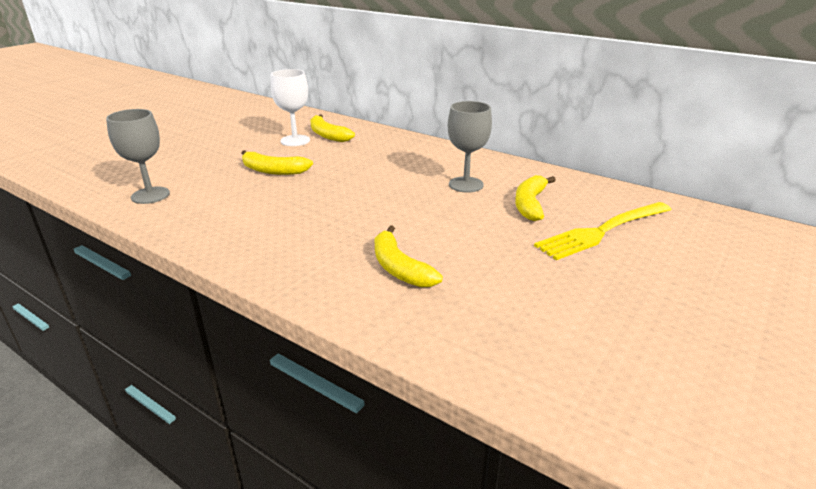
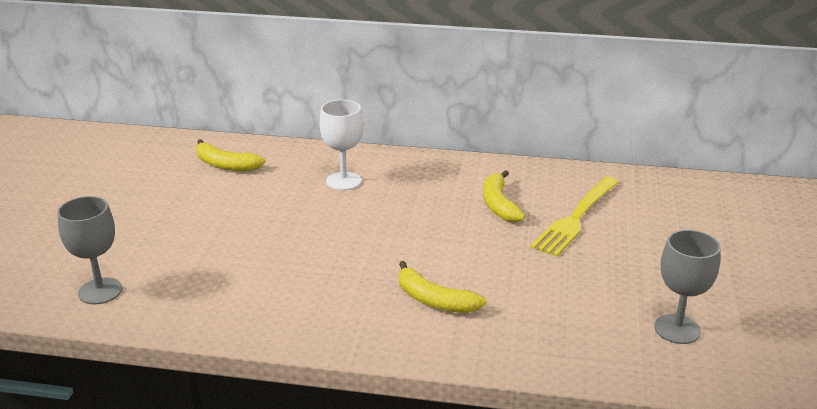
camera: 25 degrees left, 0 degrees up
(273, 170) = (209, 226): yellow banana -> none
(295, 140) = (194, 181): white goblet -> white goblet (343, 181)
(466, 184) = (425, 196): grey goblet -> grey goblet (677, 329)

